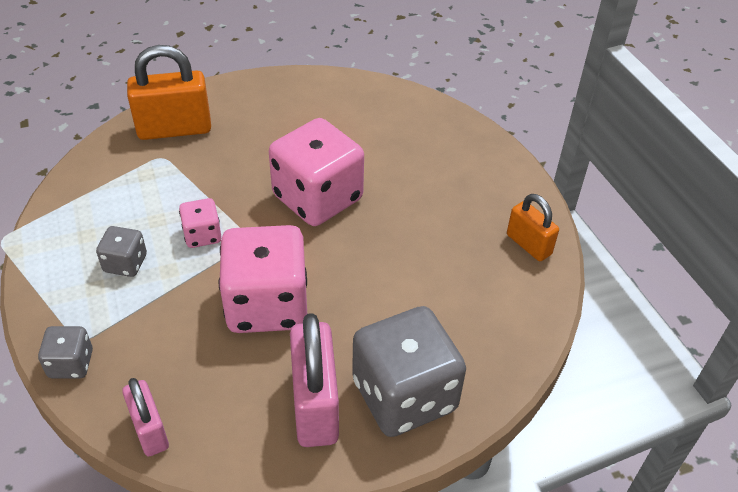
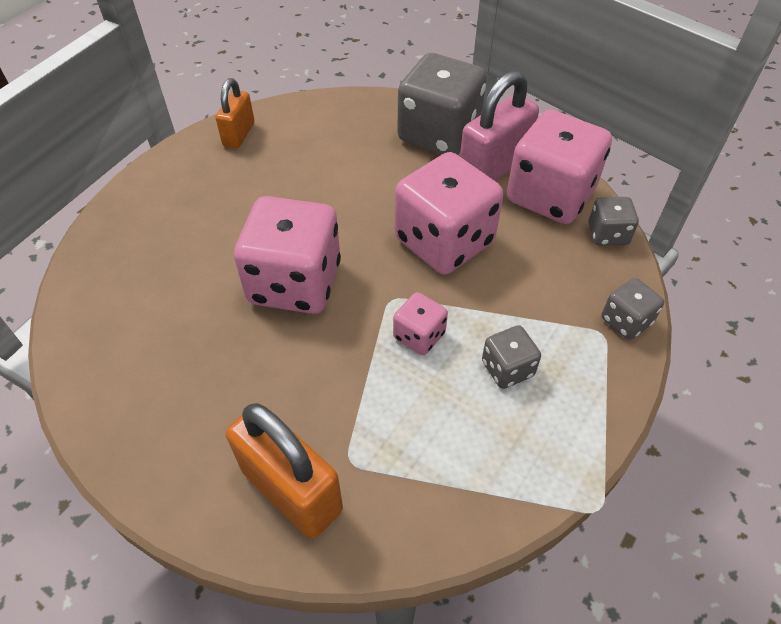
camera: 125 degrees left, 5 degrees up
(150, 430) = (607, 234): pink padlock -> grey dice
(236, 424) = (550, 196): none -> pink dice

